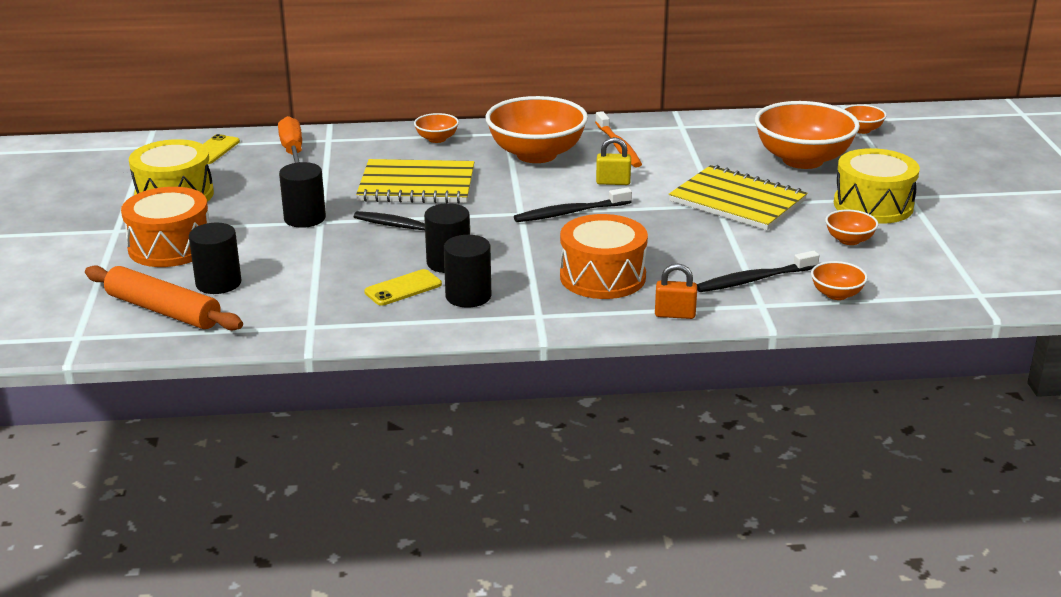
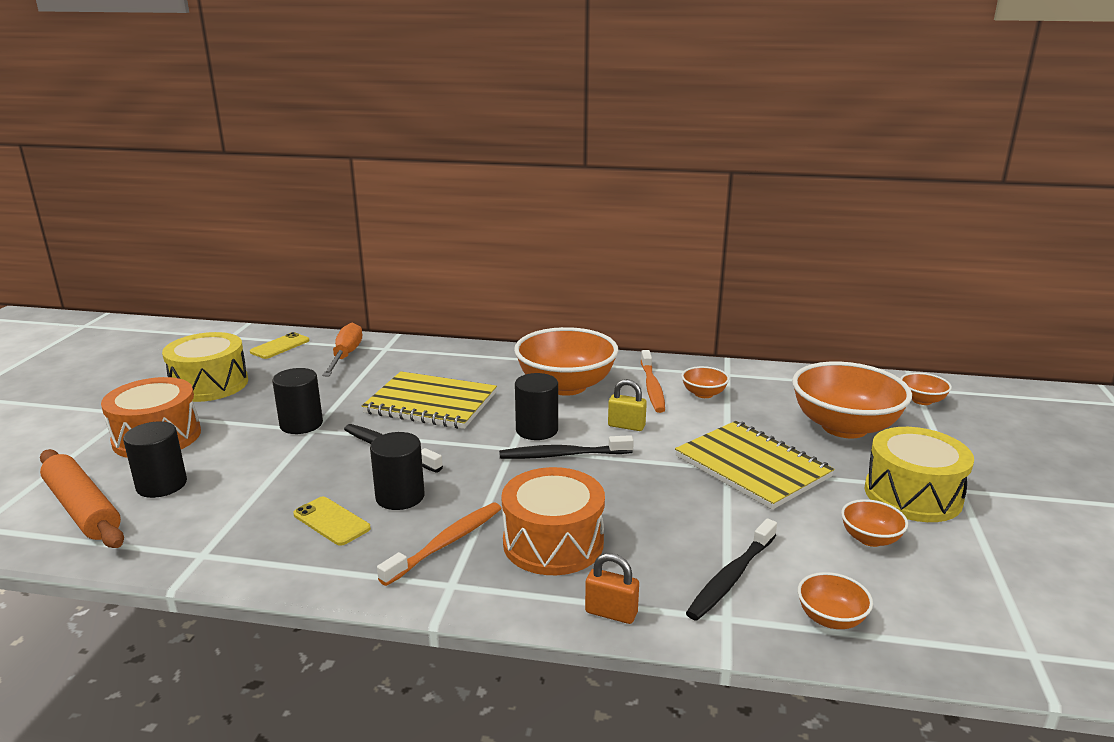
camera: 15 degrees right, 5 degrees down
(403, 288) = (331, 521): yellow phone -> yellow phone turned 60 degrees clockwise
(437, 139) = (482, 359): orange bowl -> orange bowl (703, 394)
(468, 296) = (391, 543): black cylinder -> black cylinder (537, 430)
(514, 289) = (446, 543): none -> orange toothbrush
(754, 280) = (731, 577): black toothbrush -> black toothbrush turned 45 degrees counterclockwise

